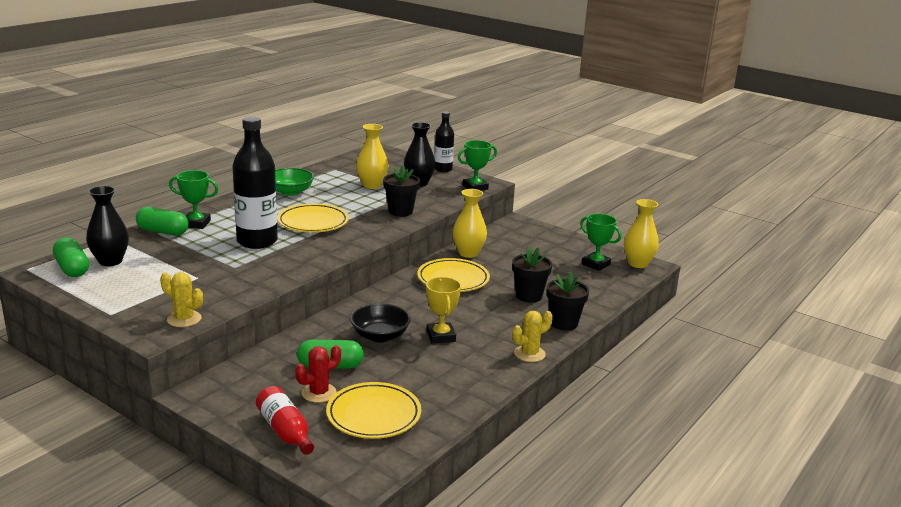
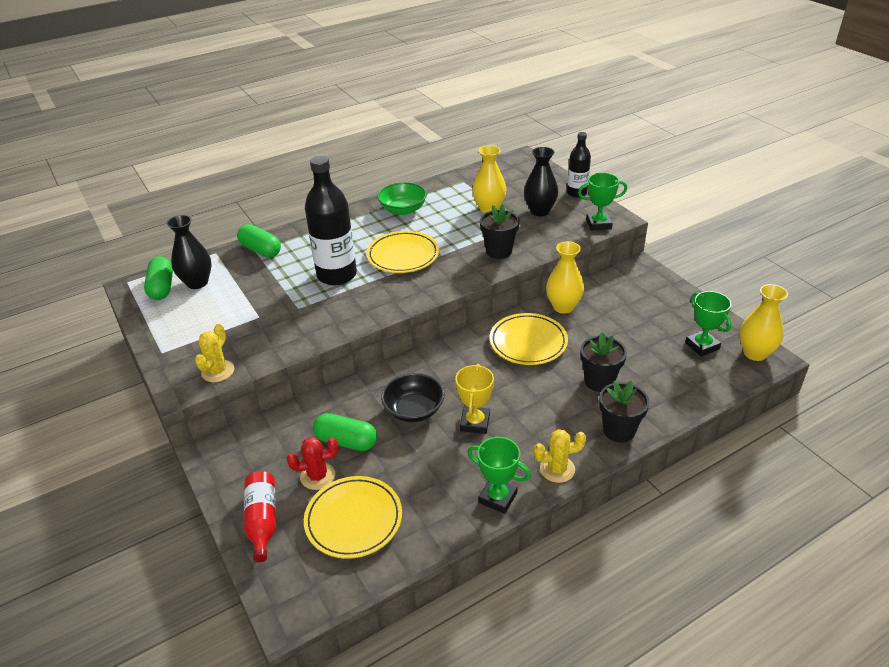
camera: 25 degrees right, 15 degrees up
(184, 319) = (218, 371): yellow cactus -> yellow cactus turned 60 degrees clockwise
(196, 223) = (295, 243): green trophy -> green trophy (498, 498)

